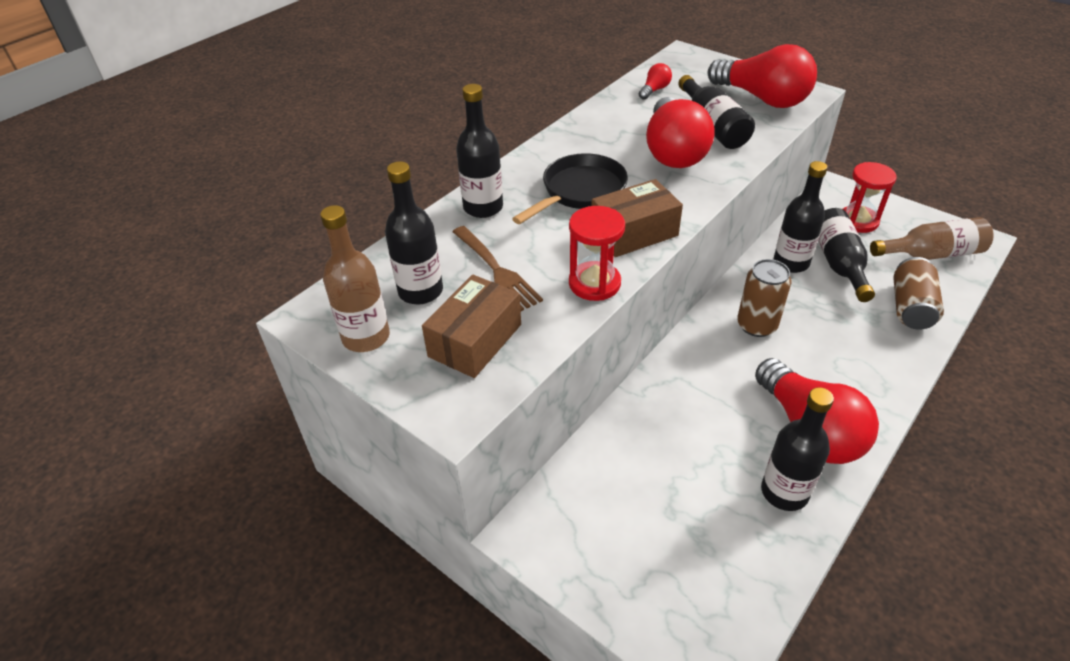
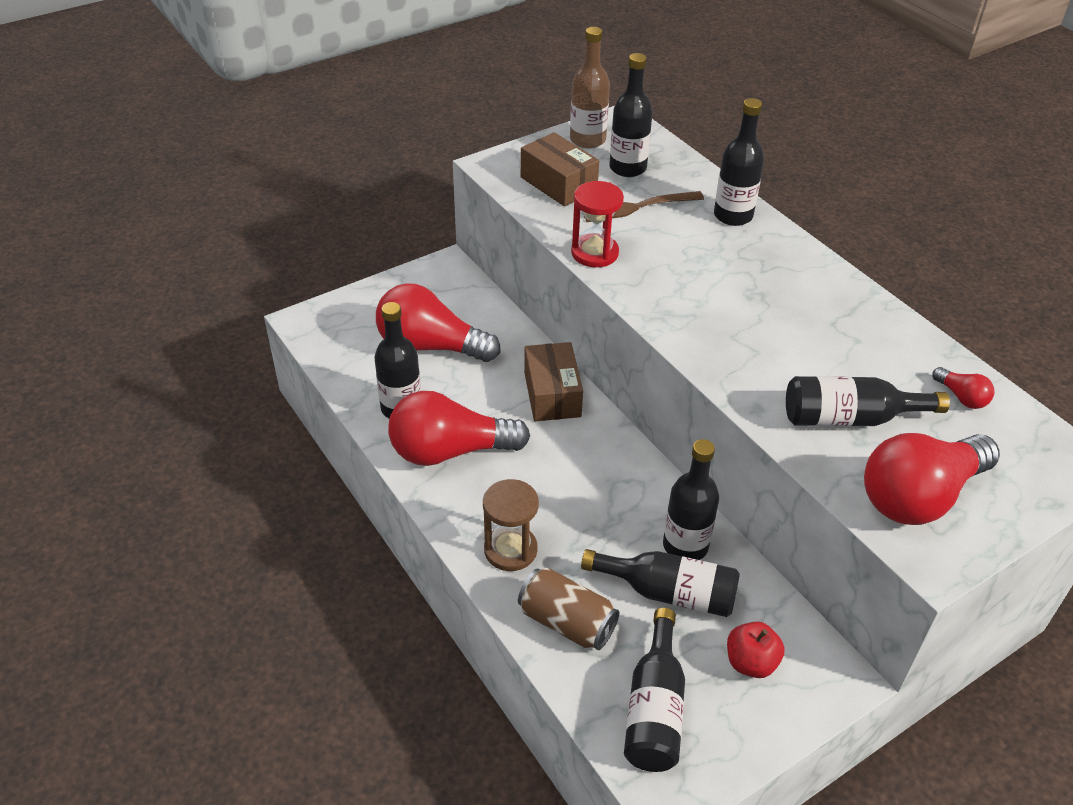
camera: 105 degrees right, 0 degrees up
(580, 192) = (738, 278): black pan -> none
(634, 233) = (656, 294): brown box -> brown box (552, 394)
(673, 152) = (798, 365): red light bulb -> red light bulb (431, 346)
(756, 325) = (594, 470): brown can -> none
(858, 221) = (750, 662): red hourglass -> red apple
(878, 355) = (510, 550): none -> brown hourglass
(931, 254) = (654, 709): brown bottle -> black bottle

